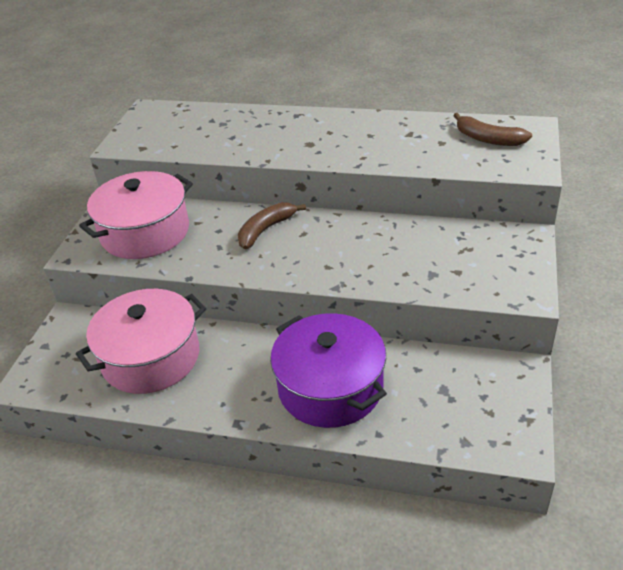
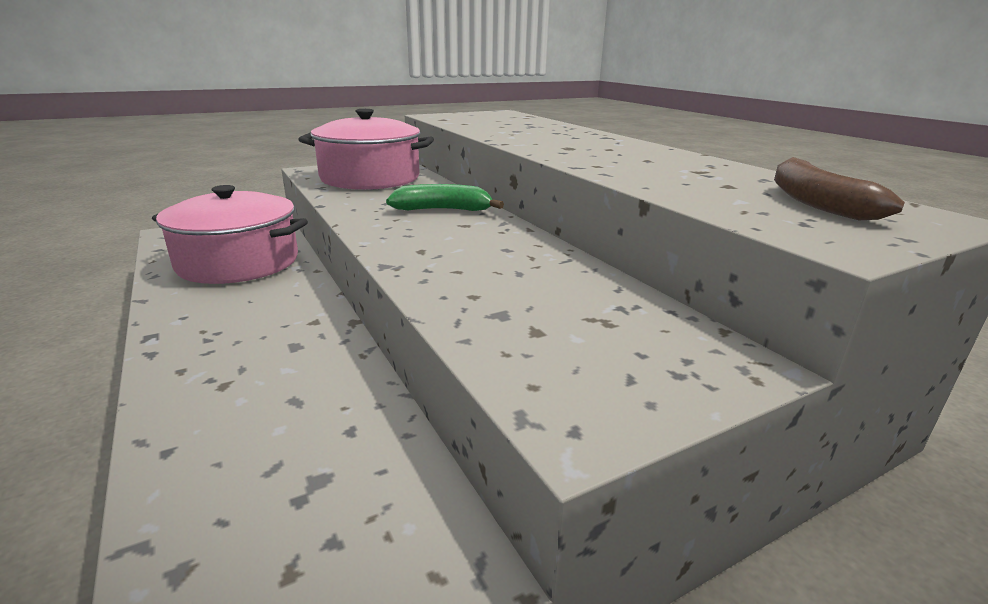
camera: 45 degrees right, 15 degrees down
(265, 230) = (443, 210): brown banana -> green banana
(330, 387) = (254, 372): purple pot -> none

